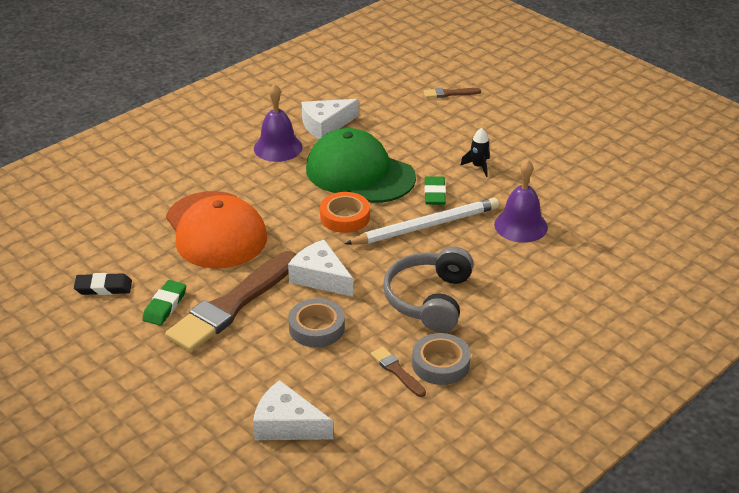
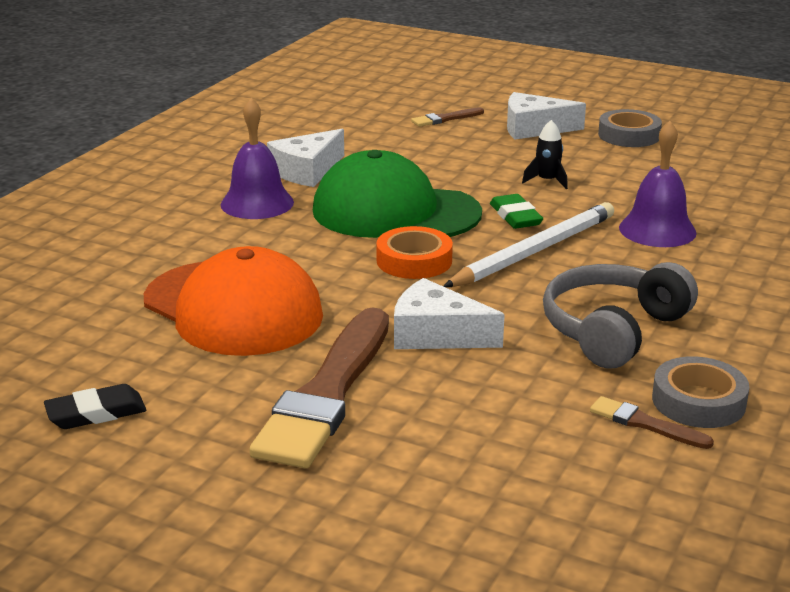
camera: 20 degrees left, 10 degrees down
(165, 306) = (218, 416): green eraser -> none
(287, 425) = (540, 534): white cheese -> white cheese (534, 128)
(316, 328) = (481, 395): grey tape -> grey tape (629, 135)
(429, 299) = (612, 330): grey headphones -> grey headphones turned 45 degrees clockwise

